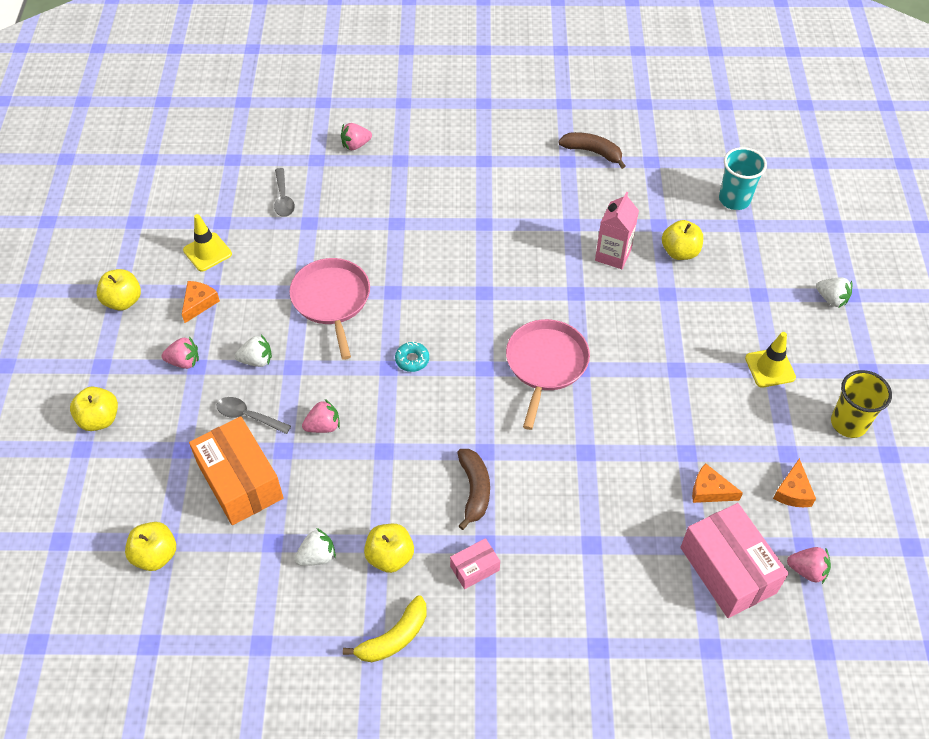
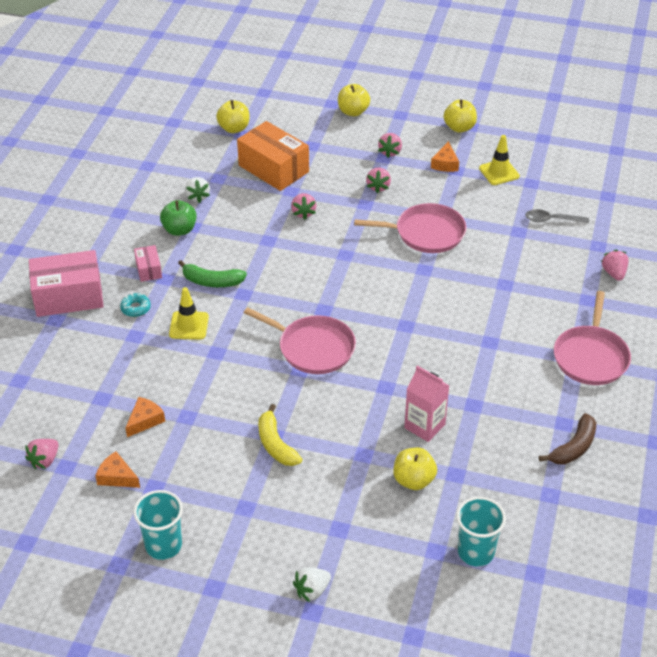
camera: 105 degrees right, 10 degrees down
(199, 303) = (445, 163): orange cheese -> orange cheese turned 60 degrees clockwise
(240, 481) = (273, 168): orange box -> orange box turned 60 degrees clockwise
(248, 416) = (328, 177): grey spoon -> none
(256, 360) = (378, 187): white strawberry -> pink strawberry
(390, 556) = (179, 230): yellow apple -> green apple
(394, 637) = (119, 222): yellow banana -> yellow banana (276, 444)
(412, 360) = (348, 269): turquoise donut -> turquoise donut (135, 308)
(474, 490) = (212, 281): brown banana -> green banana
(477, 151) = (591, 356): none -> pink pan
(728, 570) = (72, 410): pink box -> pink box (68, 296)
(770, 368) = (248, 506): yellow traffic cone -> yellow traffic cone (189, 325)
(848, 423) = (163, 545): yellow cup -> turquoise cup

